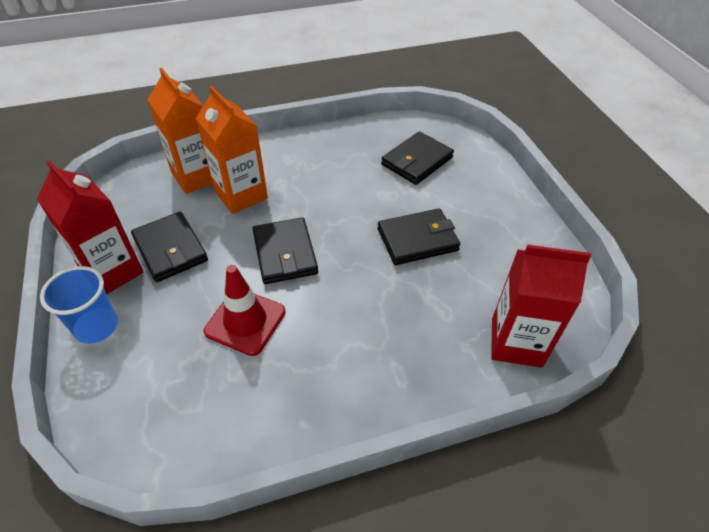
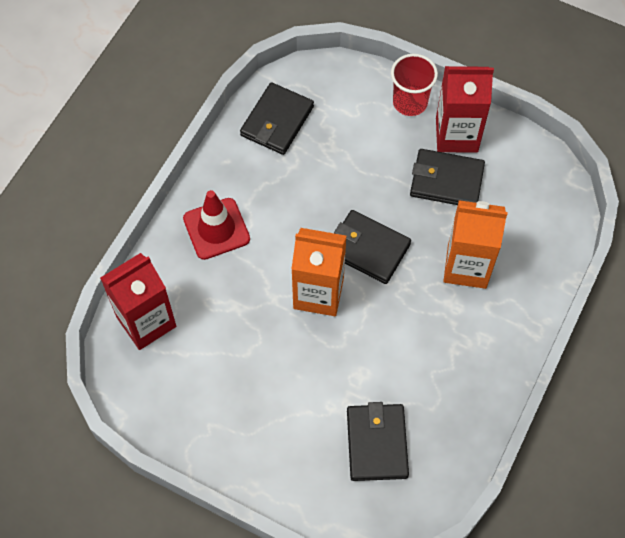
camera: 135 degrees right, 15 degrees up
(96, 327) = (410, 102): blue cup -> red cup
(196, 176) = (525, 250): orange carton -> orange carton (318, 293)
(245, 321) = (330, 182): red traffic cone -> red traffic cone (216, 229)
(417, 239) = (289, 350): black wallet -> black wallet (277, 121)

